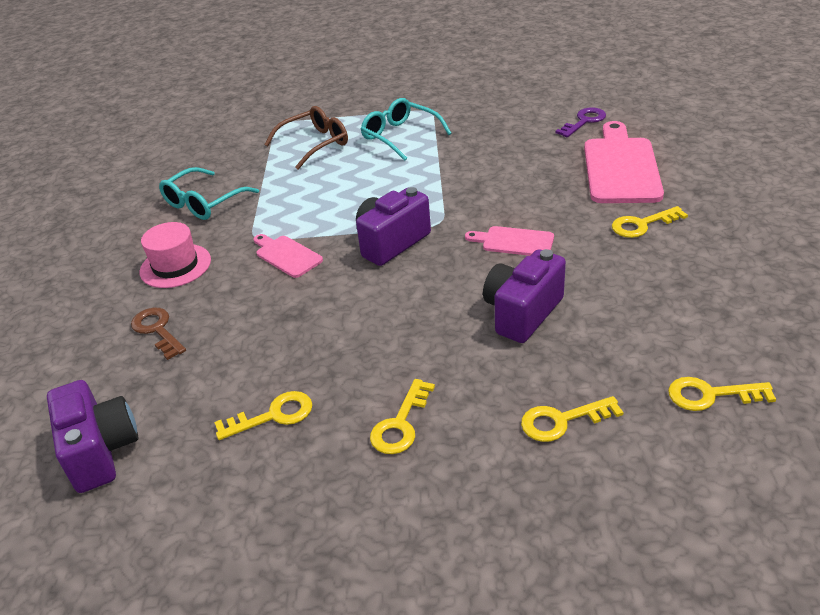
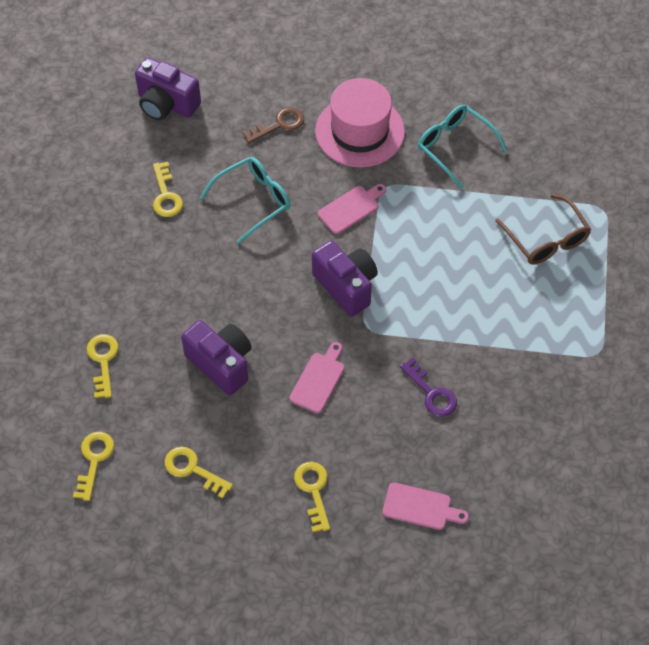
camera: 95 degrees right, 20 degrees up
(101, 451) = (166, 104): purple camera -> purple camera turned 45 degrees clockwise
(175, 266) = (360, 131): pink hat -> pink hat, size x1.50
(400, 136) = (543, 318): turquoise glasses -> turquoise glasses (253, 201)
(400, 424) = (133, 266): yellow key -> yellow key (193, 469)
(584, 121) = (530, 503): purple key -> purple key (431, 393)
(621, 167) = (420, 507): pink cutting board -> pink cutting board, size x0.52

